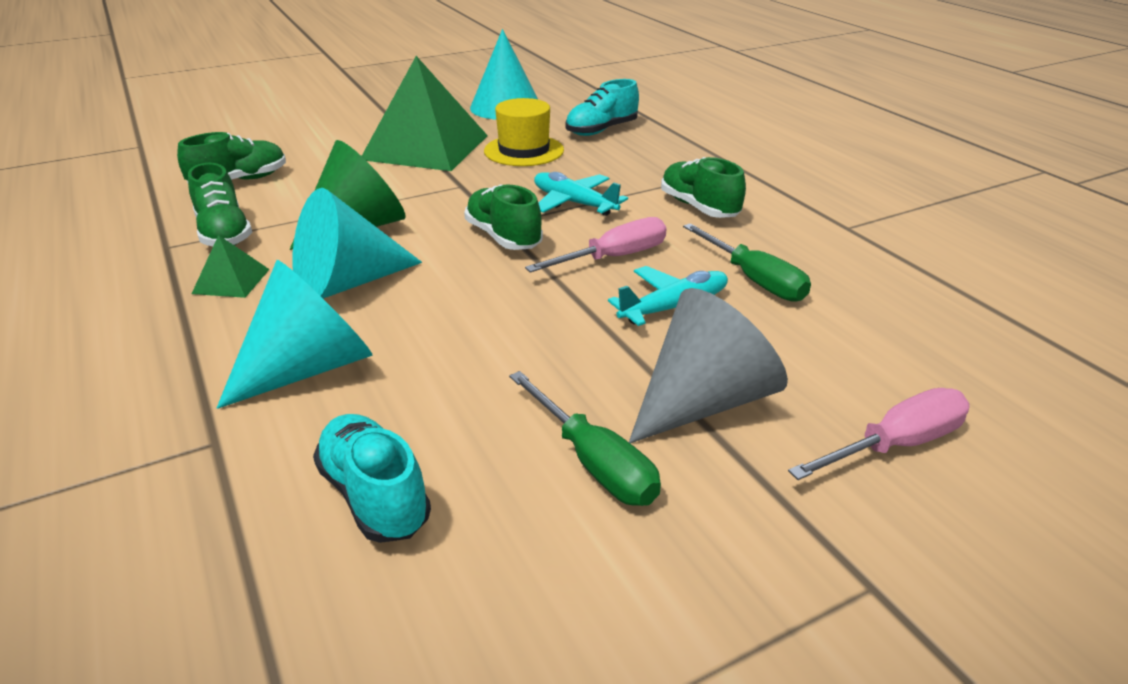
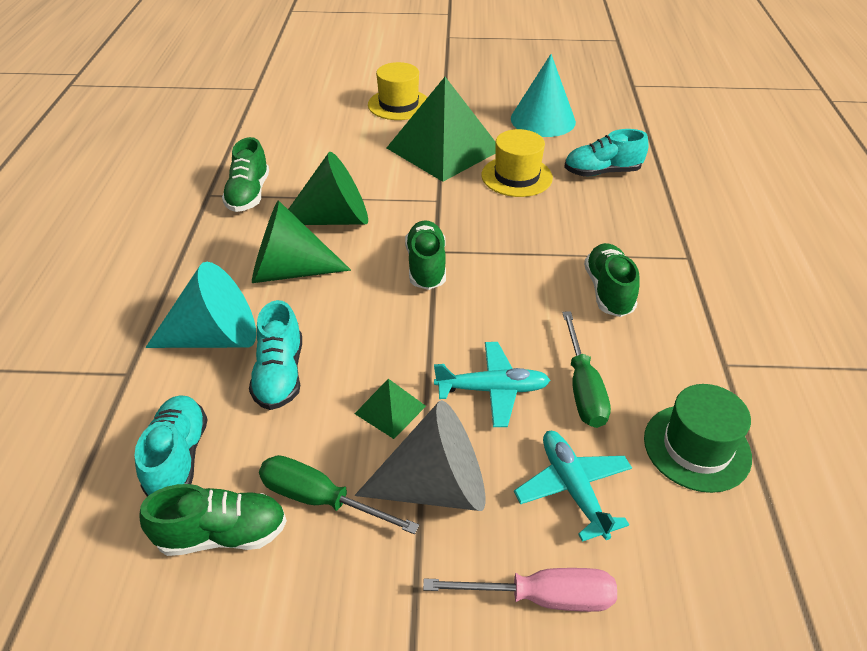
camera: 30 degrees right, 10 degrees up
(231, 281) = (223, 241): green pyramid -> green pyramid (390, 409)
(240, 181) = (292, 145): green shoe -> green shoe (222, 534)
(338, 125) = (398, 104): none -> yellow hat
(346, 283) = (289, 271): turquoise cone -> green cone
(429, 373) = (280, 374): none -> turquoise shoe
(574, 203) = (508, 249): turquoise plane -> turquoise plane (572, 488)
(594, 462) = (320, 499): green screwdriver -> green screwdriver turned 120 degrees clockwise
(613, 257) = (490, 319): pink screwdriver -> none
(891, 288) = (696, 447): none -> green hat

